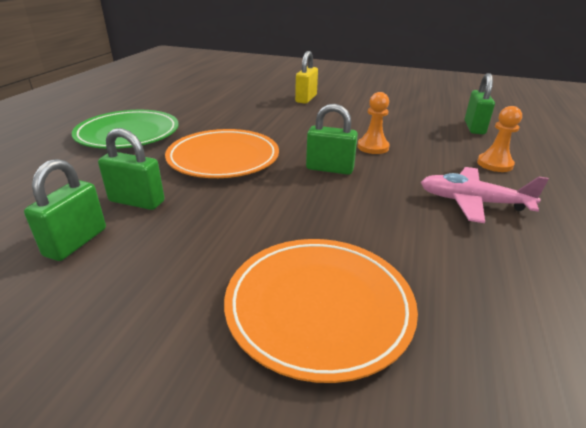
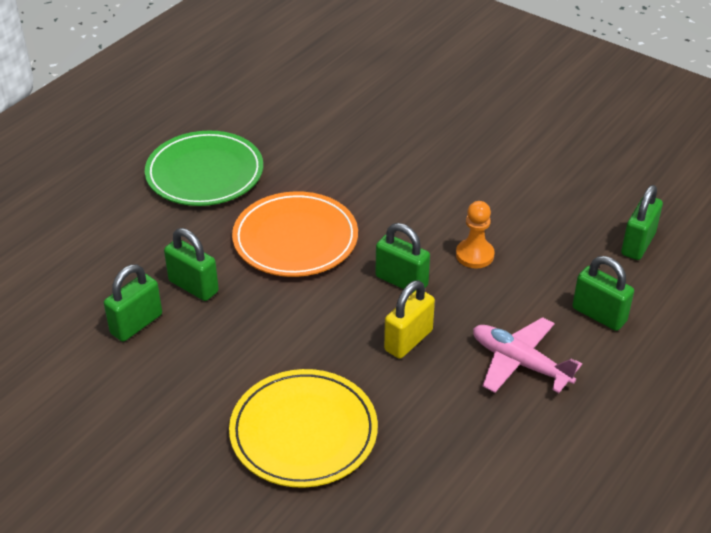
camera: 20 degrees right, 10 degrees up
(306, 99) = (451, 134): yellow padlock -> yellow padlock (408, 340)
(319, 306) = (303, 432): orange plate -> yellow plate
(494, 164) = (599, 315): orange pawn -> green padlock

